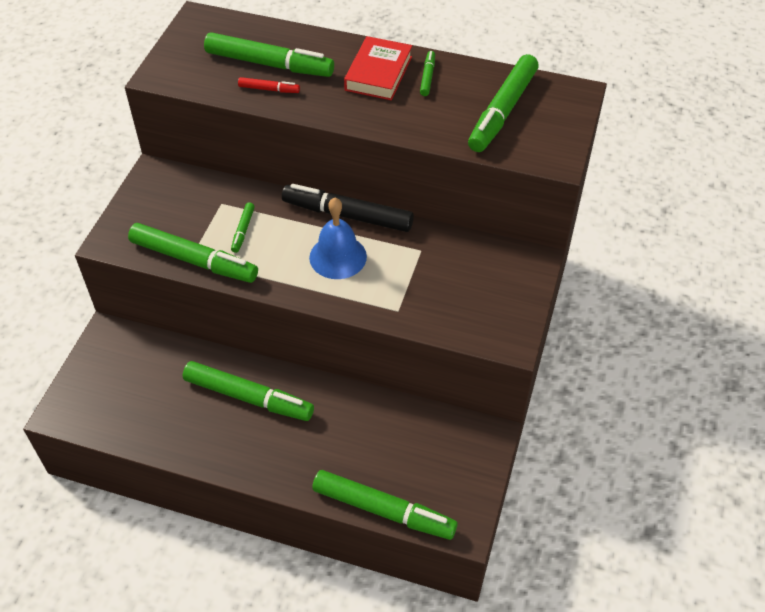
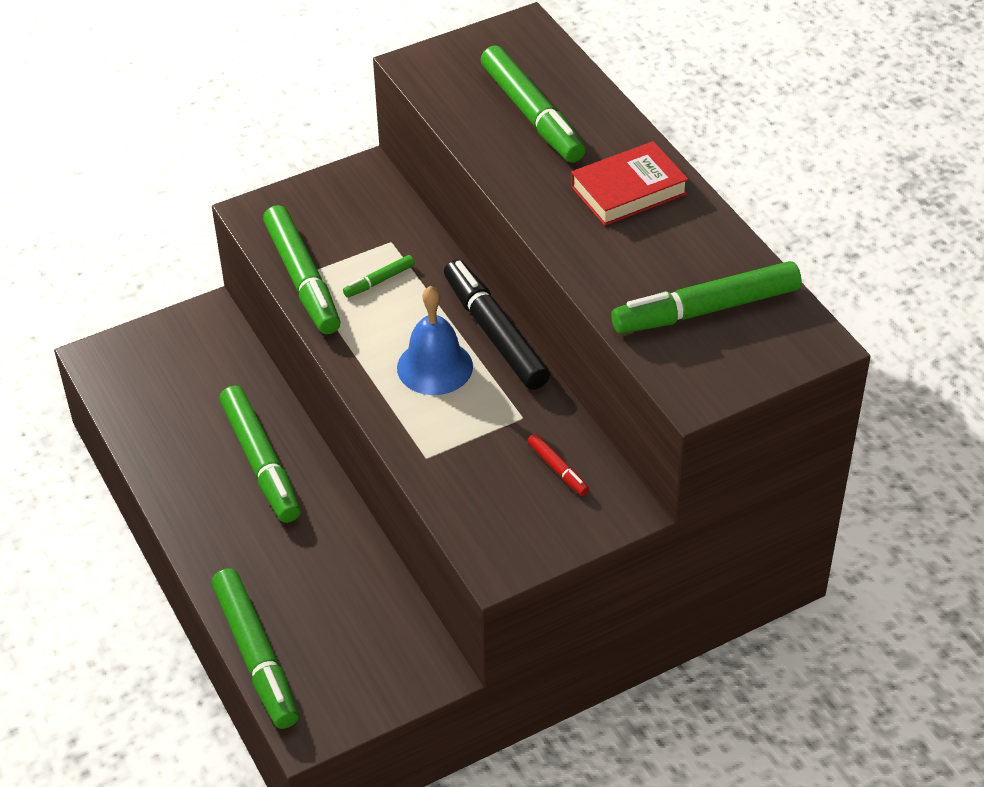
camera: 45 degrees right, 5 degrees down
(269, 89) = (499, 140): red marker -> red marker (558, 469)
(427, 77) = (674, 225): green marker -> none

